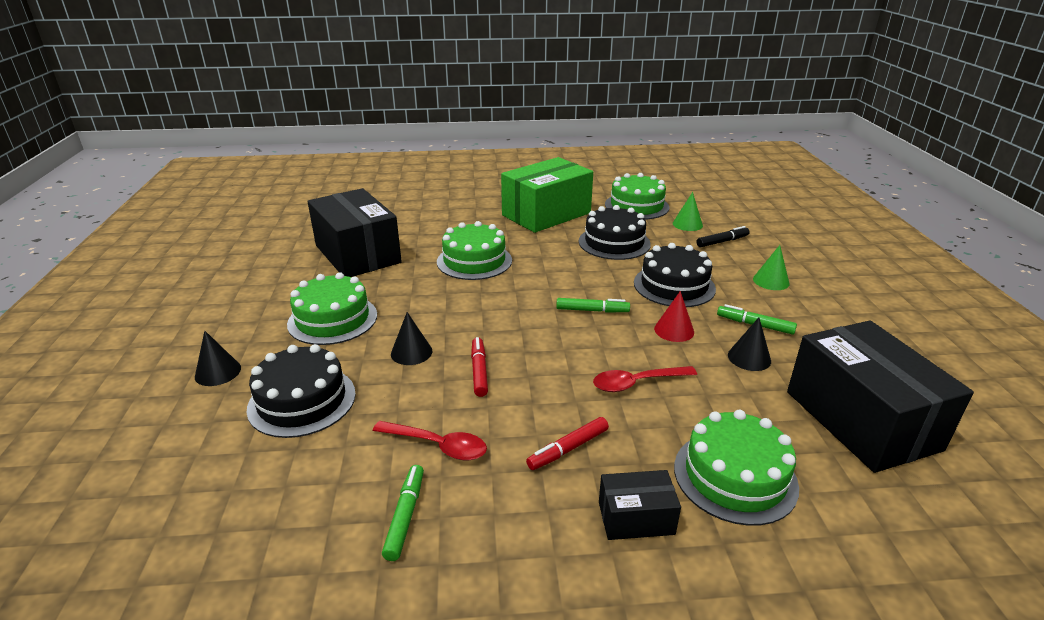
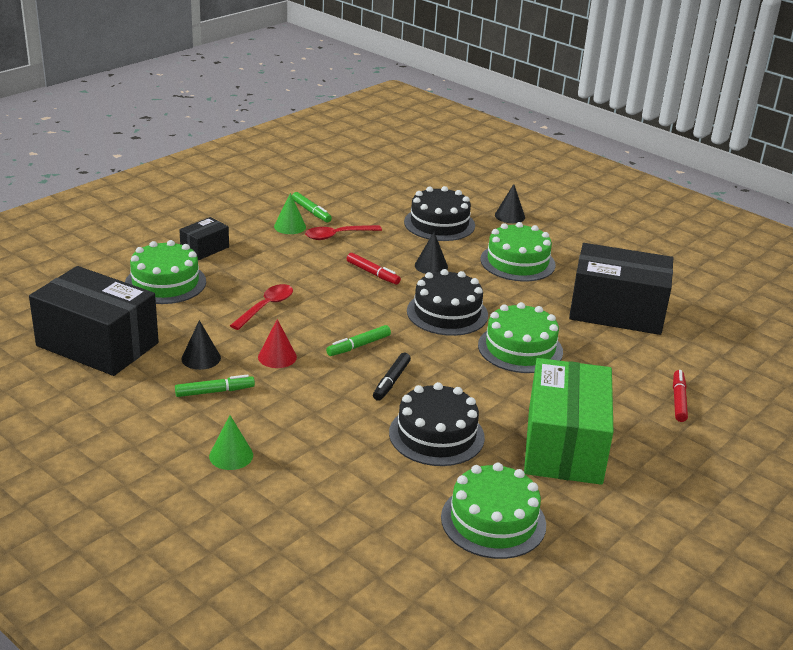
camera: 135 degrees right, 0 degrees up
(568, 449) = (268, 260): red marker -> red marker (678, 400)
(674, 285) = (319, 403): black cake -> black cake (447, 313)
(687, 224) = (395, 513): green cone -> green cone (290, 226)
(722, 242) = (326, 498): black marker -> black marker (391, 381)

